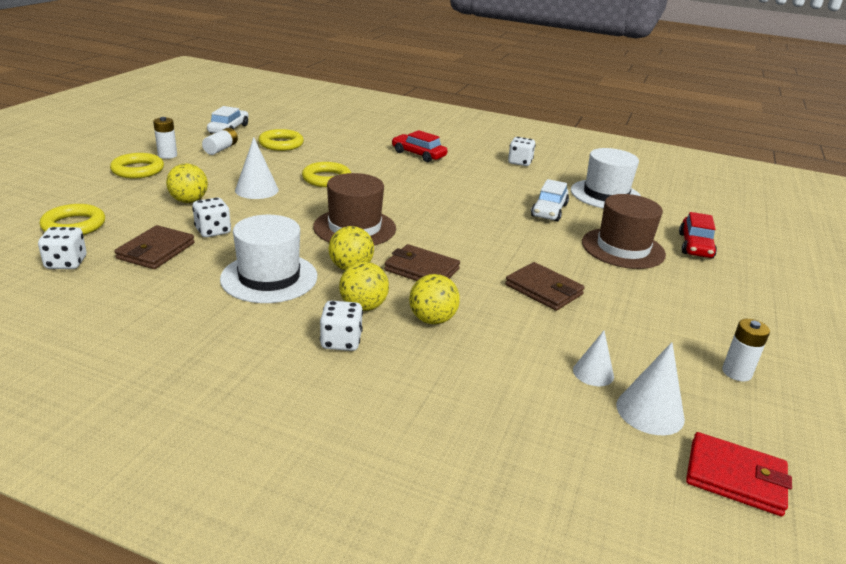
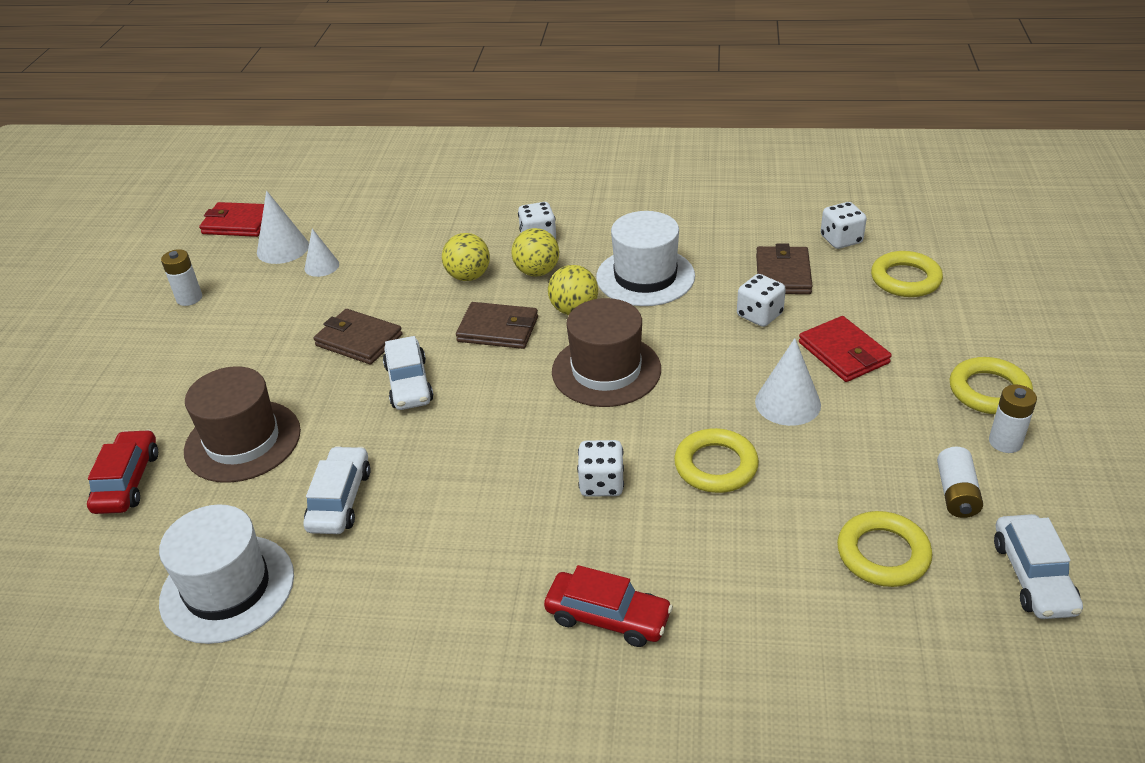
camera: 170 degrees right, 10 degrees up
(189, 201) = (843, 353): yellow ball -> red wallet
(502, 252) = (409, 383): none -> white car
(520, 162) = (390, 666): white dice -> white dice (601, 484)

